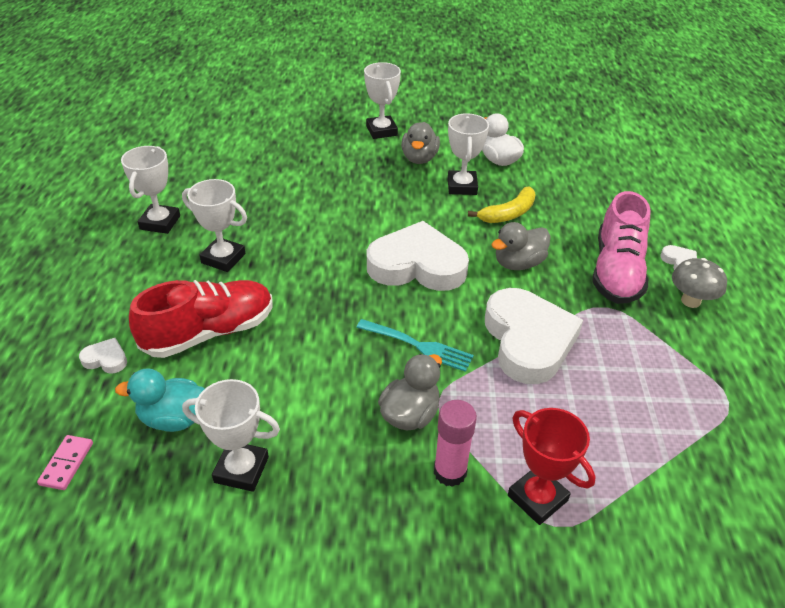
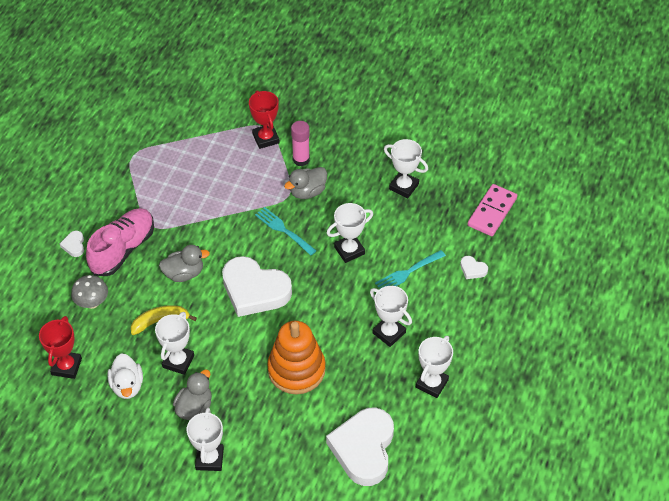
camera: 160 degrees left, 10 degrees up
(66, 464) = (492, 212): pink domino -> pink domino, size x1.87
(174, 419) = (435, 222): turquoise duck -> none
(210, 332) = (408, 272): red shoe -> turquoise fork
(307, 341) = (349, 250): none -> white trophy
(326, 204) = (296, 369): none -> orange stacking toy
(528, 340) = (216, 216): white heart -> white heart (363, 449)
(572, 162) = (66, 366): none -> red trophy
(690, 301) = (95, 216): grey mushroom -> grey mushroom (92, 303)

